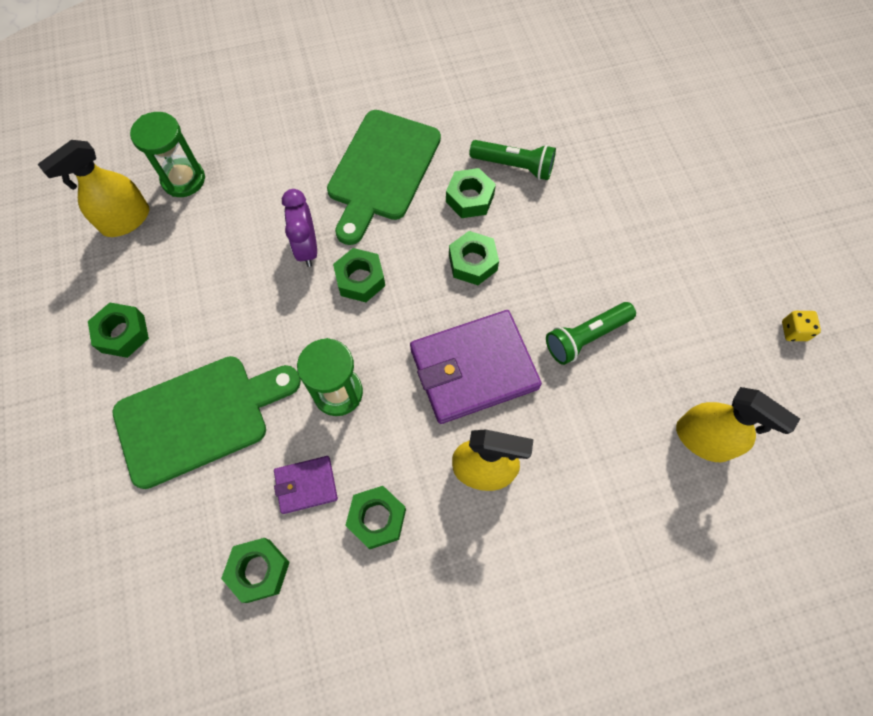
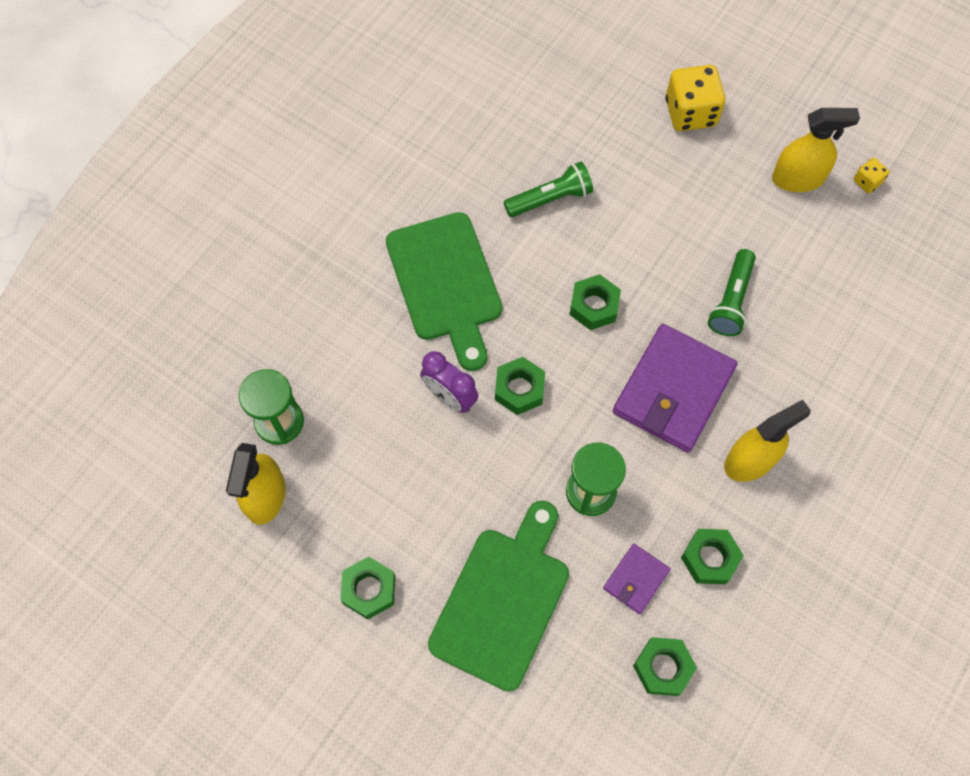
camera: 40 degrees left, 0 degrees up
(469, 198) = (541, 253): green nut -> none
(685, 179) = (690, 113): none -> yellow dice
(703, 439) = (875, 313): yellow spray bottle -> yellow spray bottle (798, 178)

